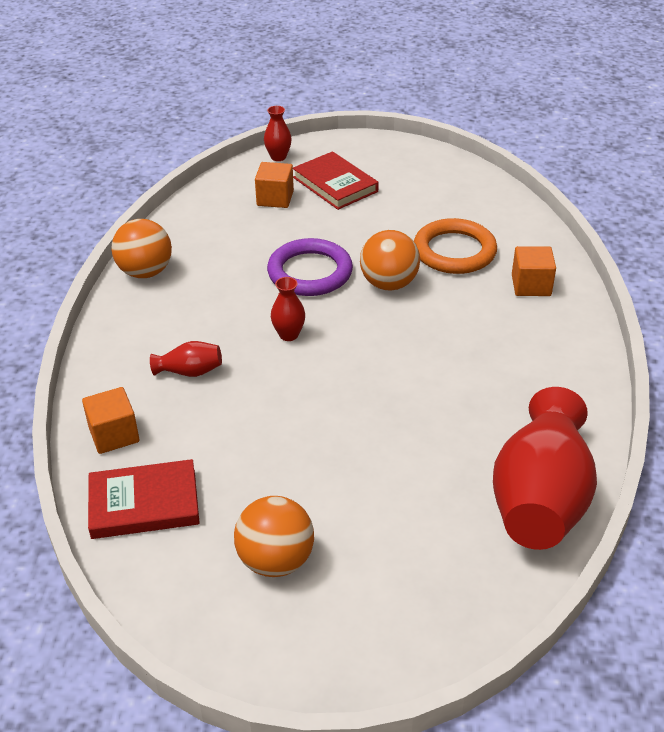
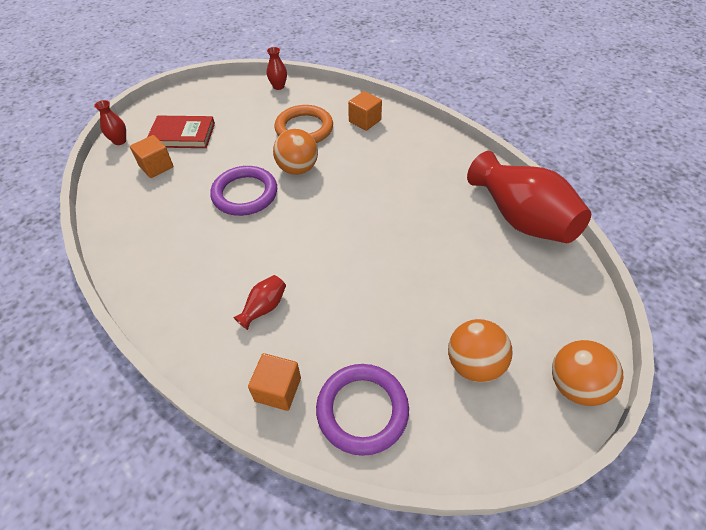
camera: 50 degrees left, 10 degrees up
(144, 503) = (362, 410): red book -> purple ring
(145, 272) = (135, 272): orange ball -> orange ball (575, 385)
(288, 335) = (288, 237): red vase -> red vase (278, 86)

